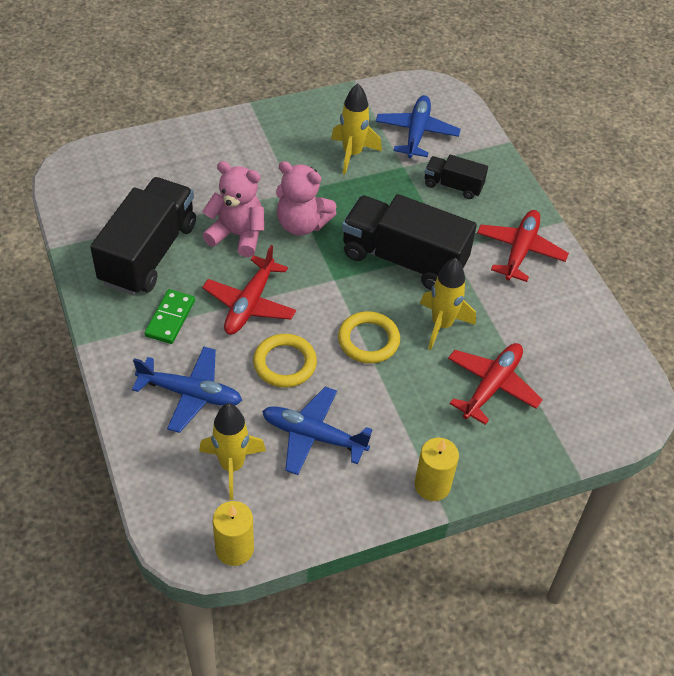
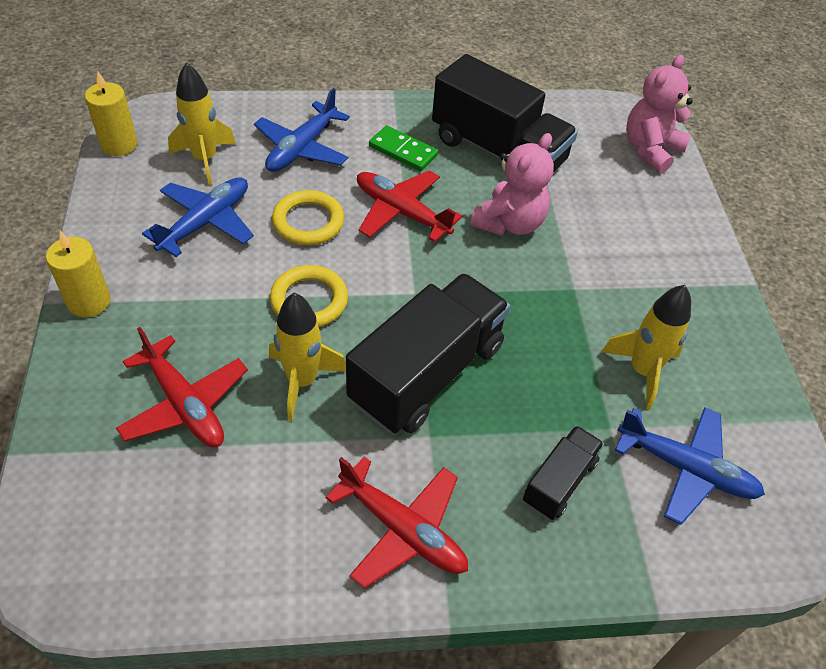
camera: 105 degrees right, 0 degrees up
(302, 224) = (514, 284): pink teddy bear -> pink teddy bear (650, 150)

